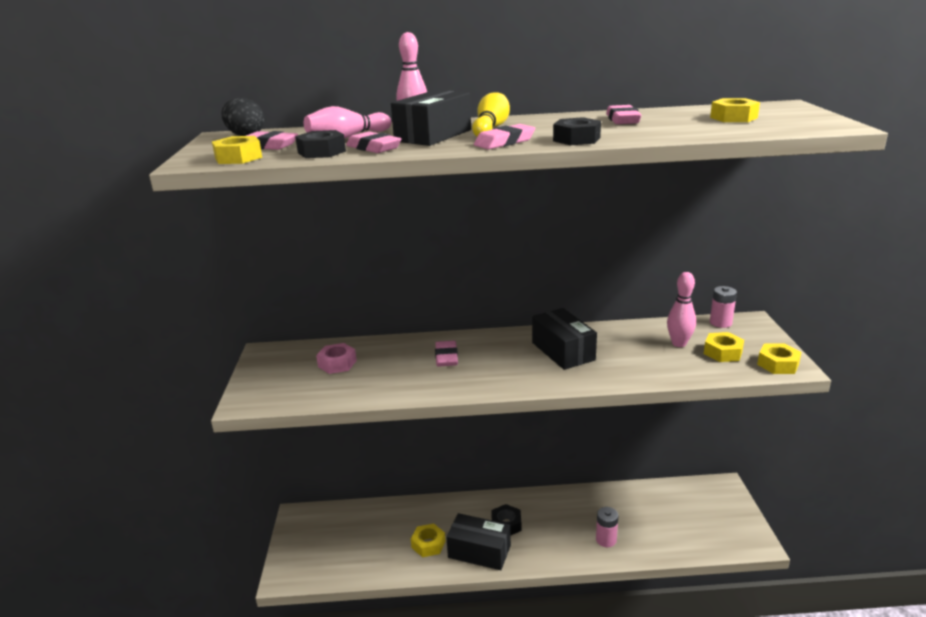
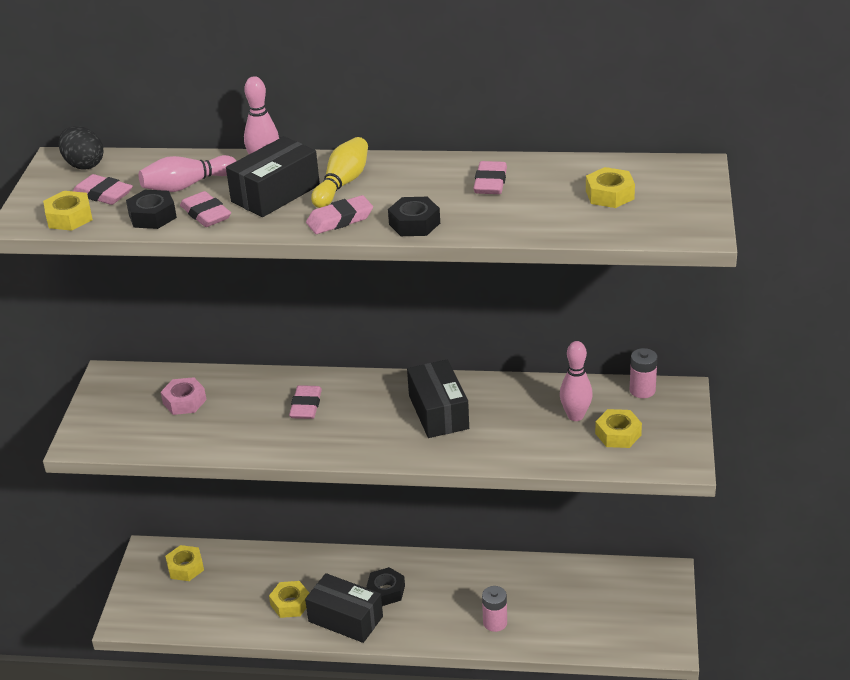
camera: 10 degrees right, 10 degrees up
(778, 364) = (669, 457): yellow nut -> yellow nut (185, 567)

